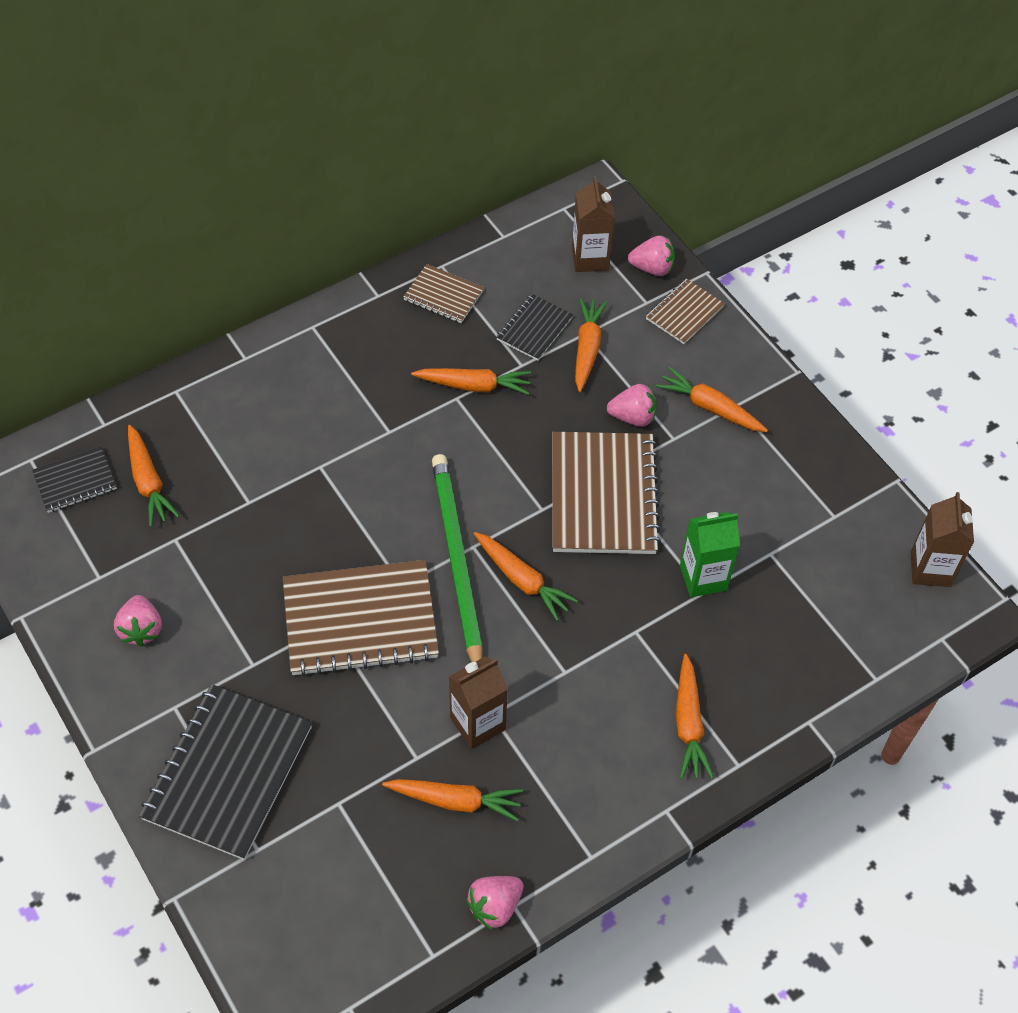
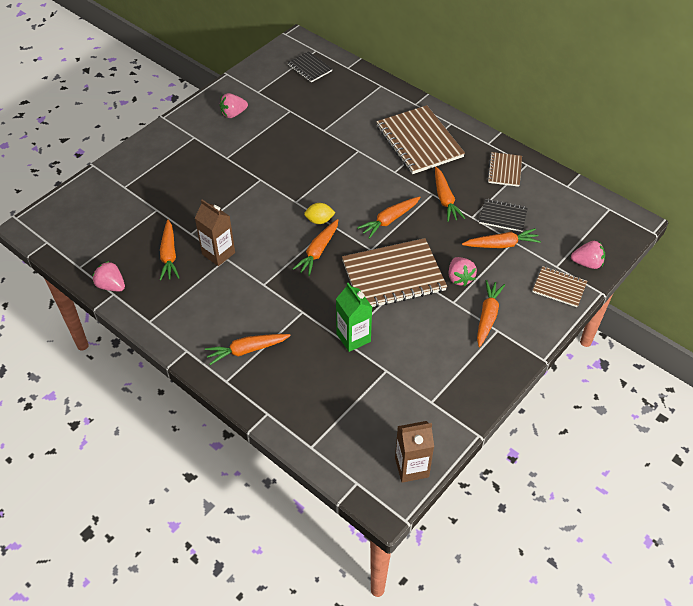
camera: 75 degrees right, 5 degrees down
(148, 481) = (320, 92): orange carrot -> orange carrot (389, 220)
(228, 773) = (163, 165): black notebook -> none
(360, 620) = (266, 191): brown notebook -> brown notebook (419, 141)
(457, 561) = (319, 220): green pencil -> yellow lemon
(590, 258) = (575, 230): brown carton -> none
(652, 268) = (587, 263): pink strawberry -> pink strawberry turned 75 degrees counterclockwise

